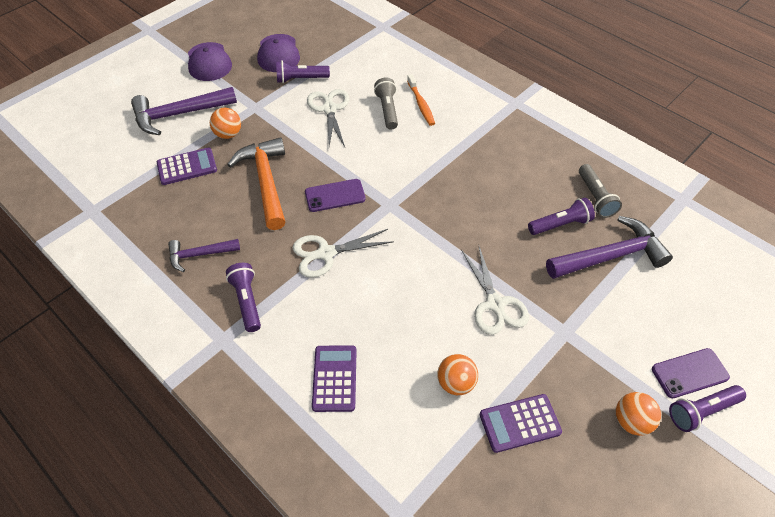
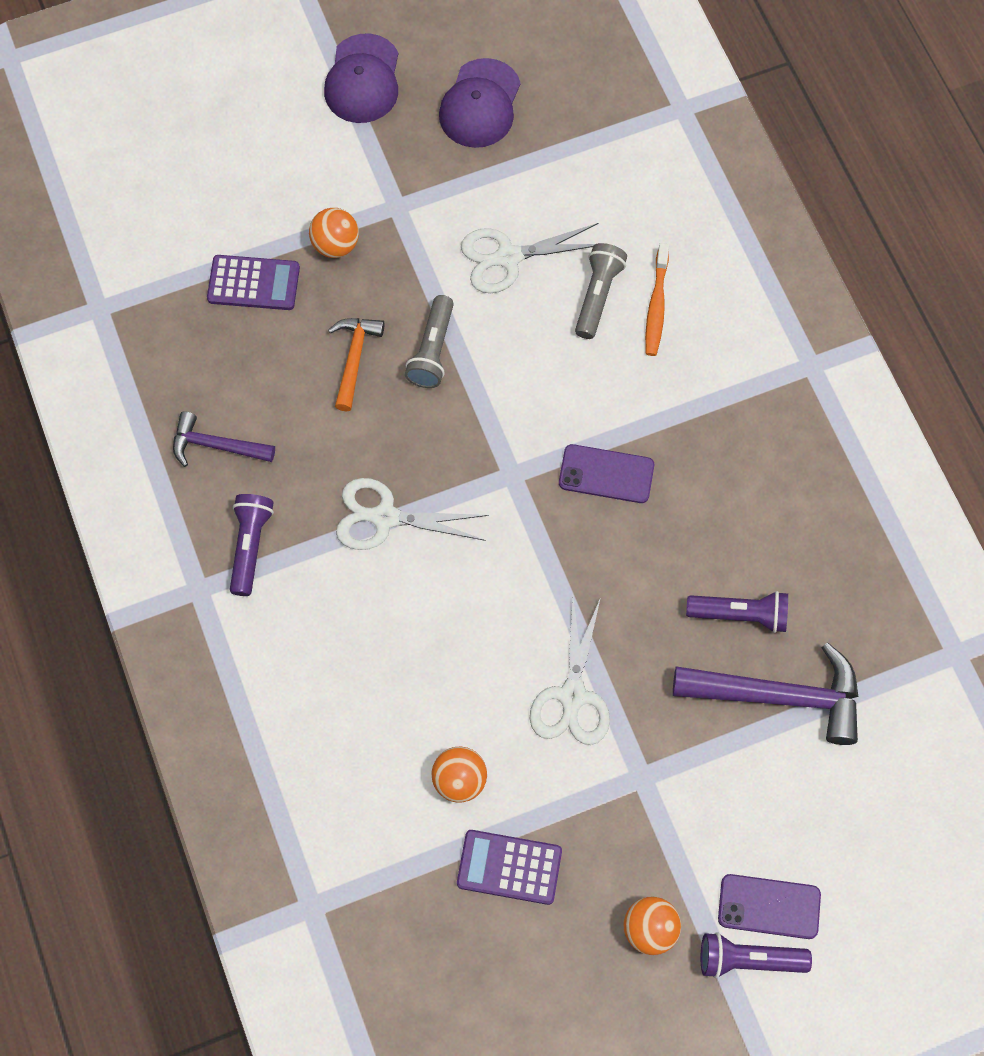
camera: 25 degrees right, 15 degrees up
(179, 114) = (278, 175): purple hammer -> none
(266, 182) = (354, 359): orange hammer -> orange hammer, size x0.58
(301, 79) = (492, 175): purple flashlight -> none
(329, 109) = (508, 257): white scissors -> white scissors turned 120 degrees counterclockwise
(334, 378) = (313, 705): purple calculator -> none
(335, 195) = (441, 425): purple phone -> purple phone (606, 474)
(595, 197) = (822, 593): grey flashlight -> grey flashlight (432, 350)

